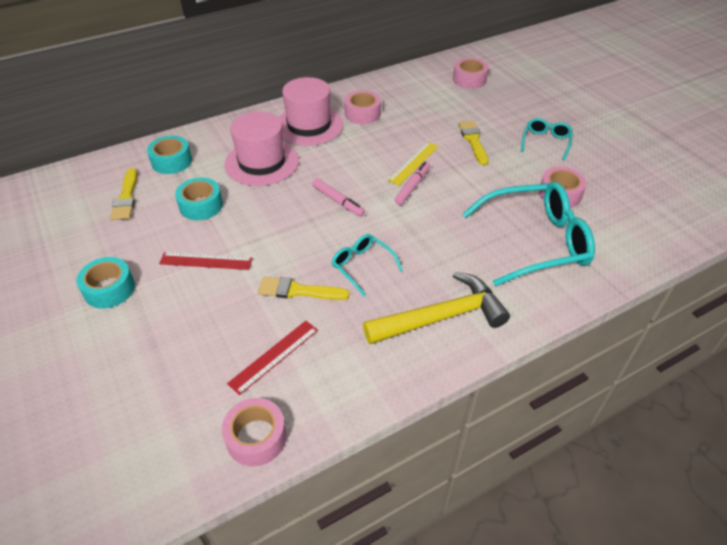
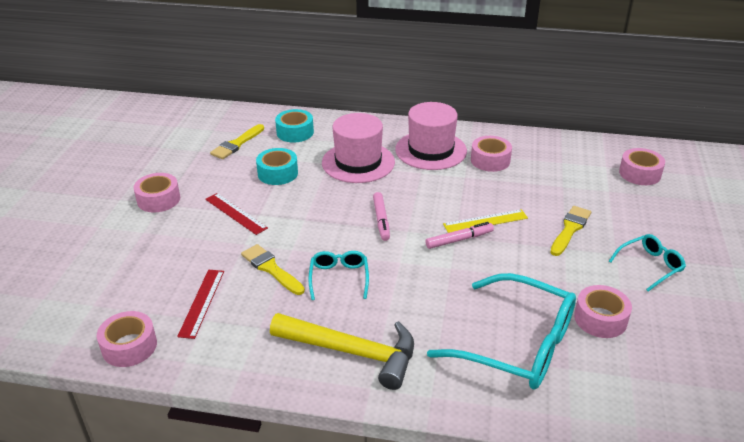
camera: 40 degrees right, 10 degrees down
(109, 289) = (158, 199): turquoise tape -> pink tape
(274, 356) = (202, 302): red ruler -> red ruler turned 75 degrees counterclockwise

